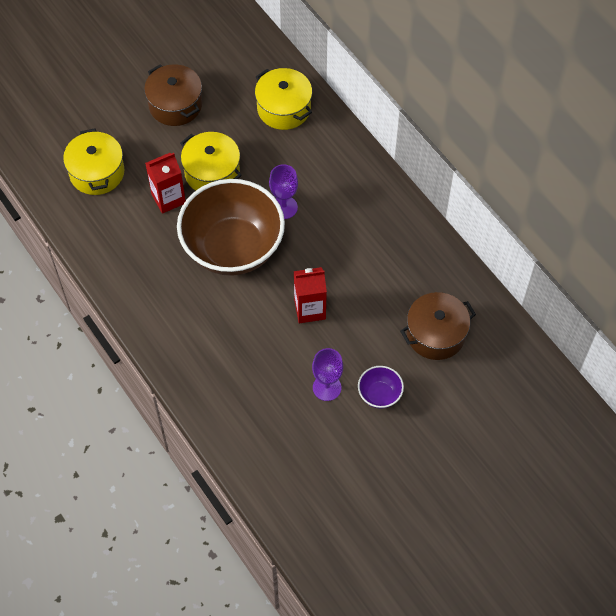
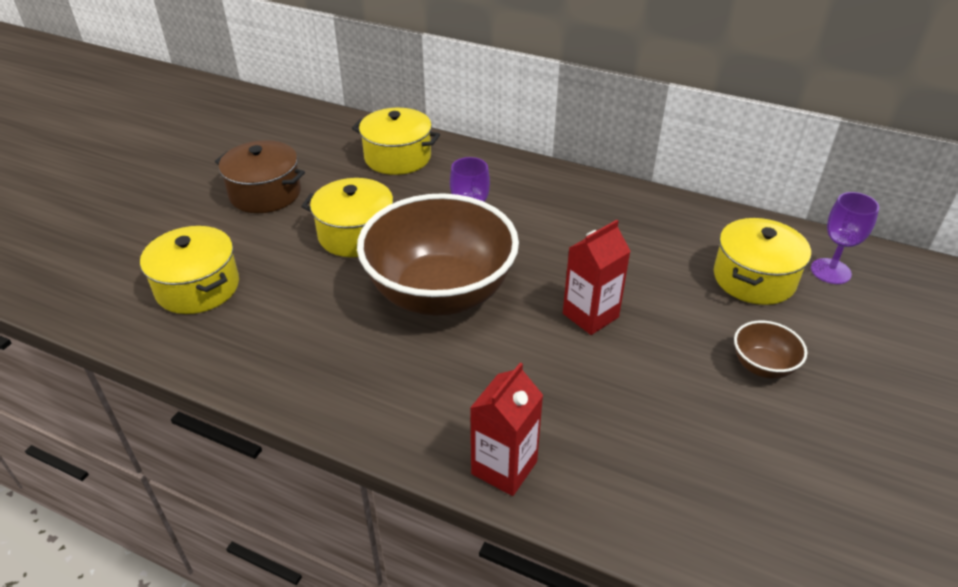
camera: 30 degrees left, 20 degrees down
(168, 198) = (317, 277): red carton -> red carton (504, 467)
(327, 387) = (694, 389): purple goblet -> purple goblet (830, 271)
(379, 394) = (762, 366): purple bowl -> brown bowl
(435, 334) = (754, 278): brown pot -> yellow pot

